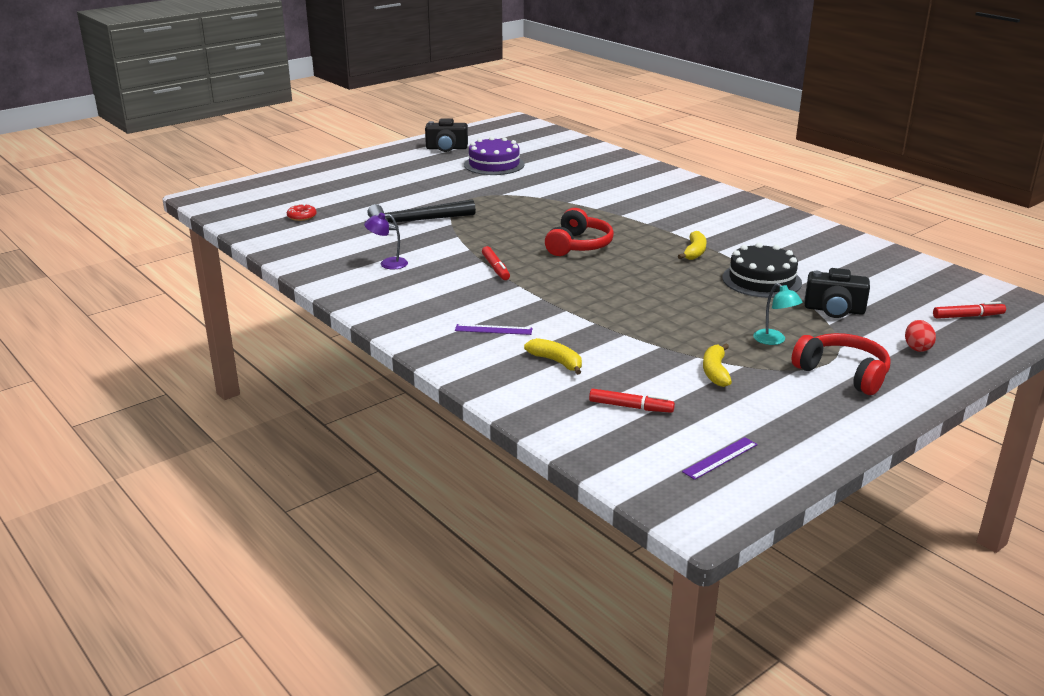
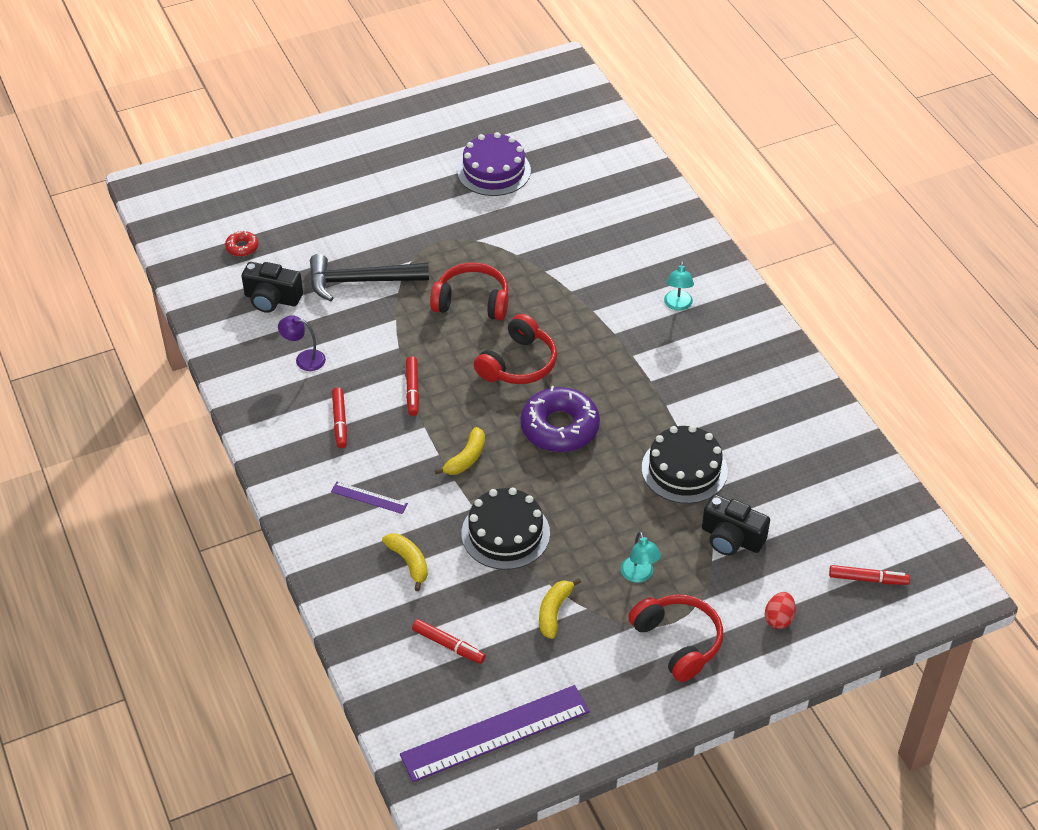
camera: 15 degrees right, 20 degrees up
(440, 292) = (340, 421): none -> red marker
(446, 148) = (452, 122): black camera -> black camera (272, 299)
(518, 221) = (472, 302): none -> red headphones
(635, 333) = (505, 533): none -> black cake
(638, 272) = (560, 427): none -> purple donut
(686, 206) = (677, 305): none -> turquoise lamp
(694, 252) = (639, 402): yellow banana -> yellow banana (466, 458)
(720, 458) = (495, 733): purple ruler -> purple ruler, size x2.21

